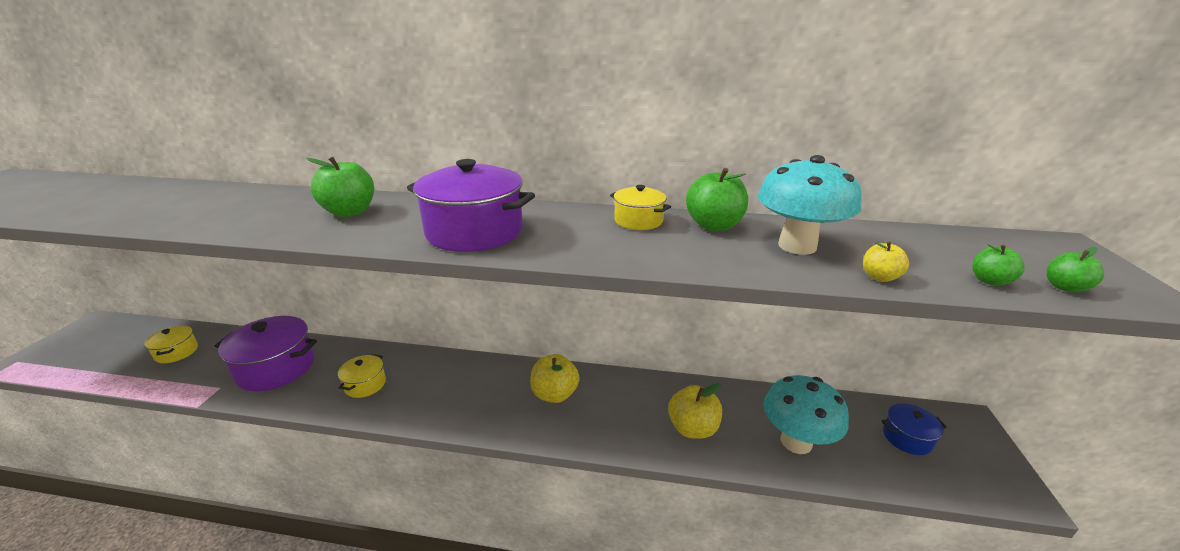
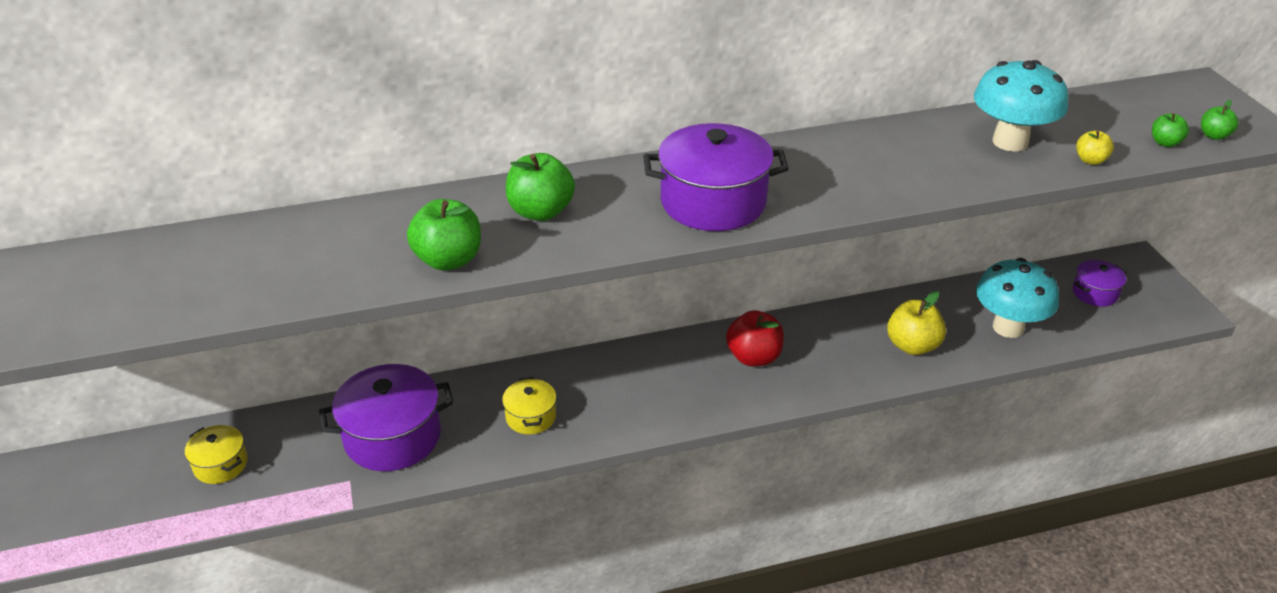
camera: 25 degrees left, 10 degrees up
(555, 394) = (753, 357): yellow apple -> red apple
(638, 221) = (851, 145): yellow pot -> none
(714, 226) = (923, 134): green apple -> green apple (448, 260)
(907, 438) = (1095, 293): blue pot -> purple pot

